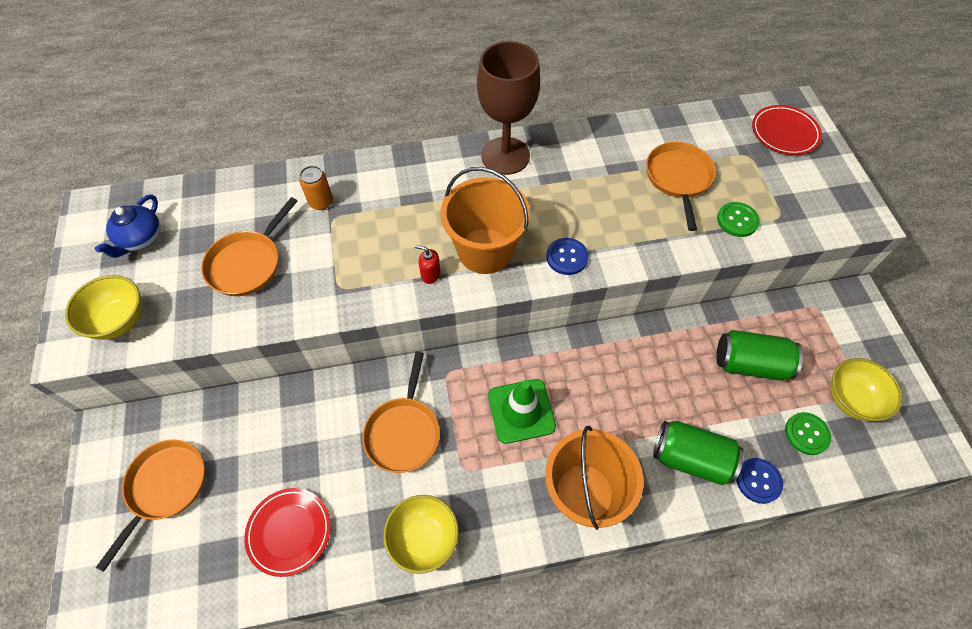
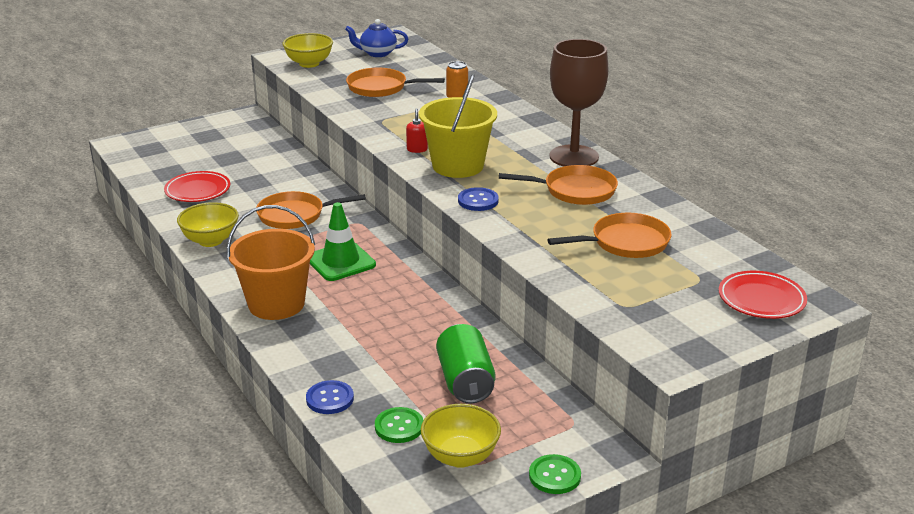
camera: 70 degrees right, 30 degrees down
(165, 487) = (214, 143): orange pan -> orange pan (575, 191)
(485, 251) = (458, 166): orange bucket -> yellow bucket
(690, 458) = (336, 356): green can -> none
(737, 220) = (596, 281): green button -> green button (554, 476)

